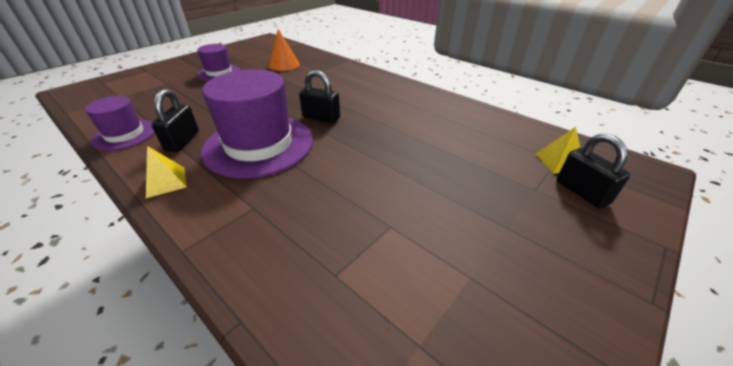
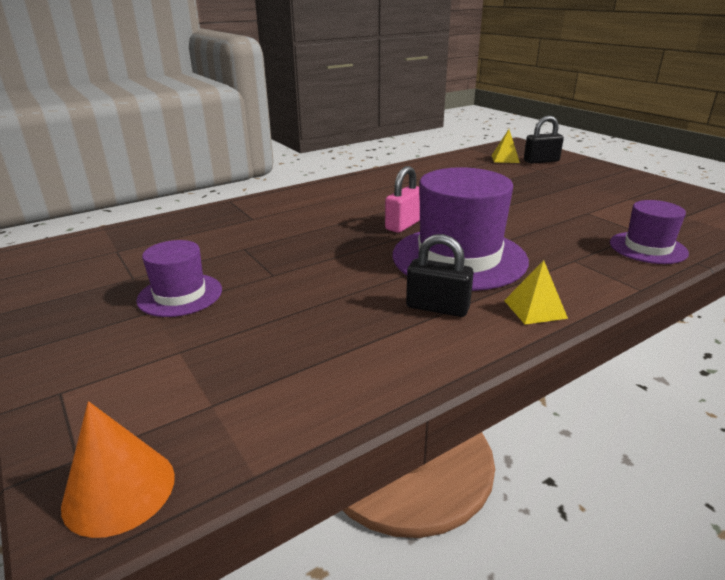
camera: 75 degrees left, 10 degrees down
(124, 134) = (401, 363): purple hat -> purple hat (648, 248)
(284, 65) = (201, 241): orange cone -> orange cone (119, 490)
(321, 118) = (404, 224): black padlock -> pink padlock

